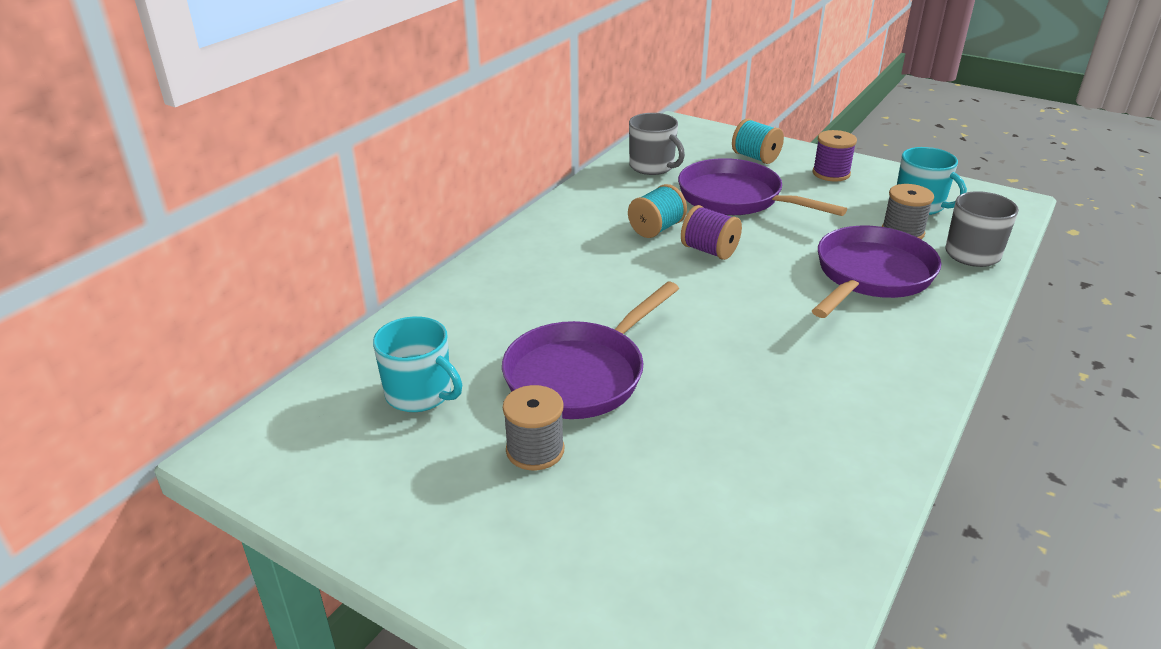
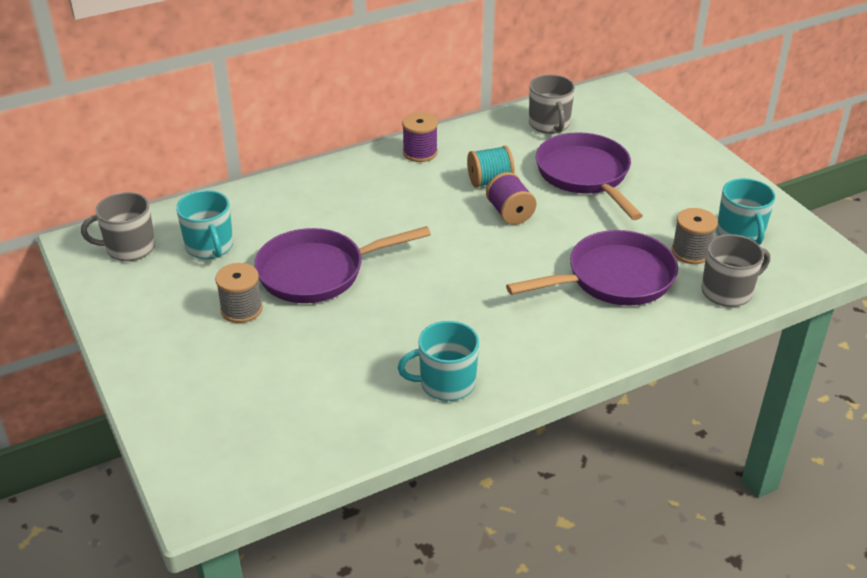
camera: 30 degrees right, 5 degrees up
(311, 433) = (129, 248): none -> grey mug
(755, 157) = (648, 142): turquoise spool -> none
(831, 173) = (698, 179): purple spool -> purple spool (420, 152)
(849, 437) = (446, 383): none -> turquoise mug

